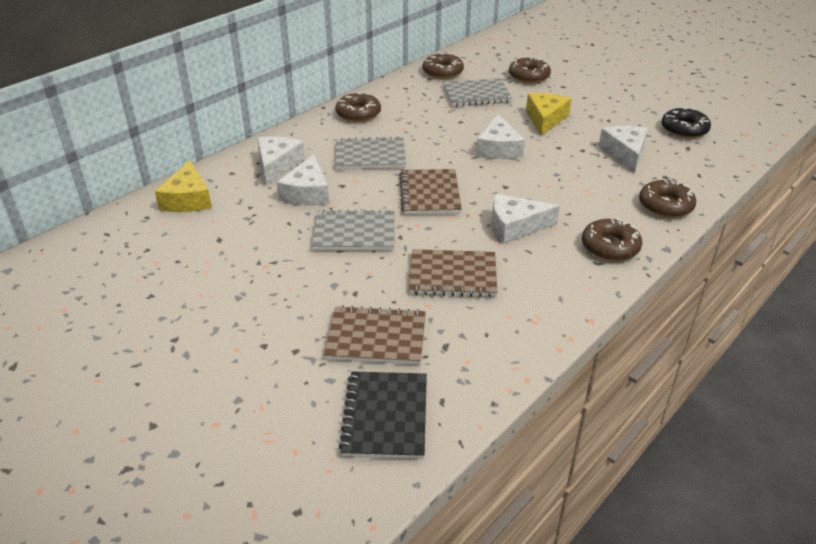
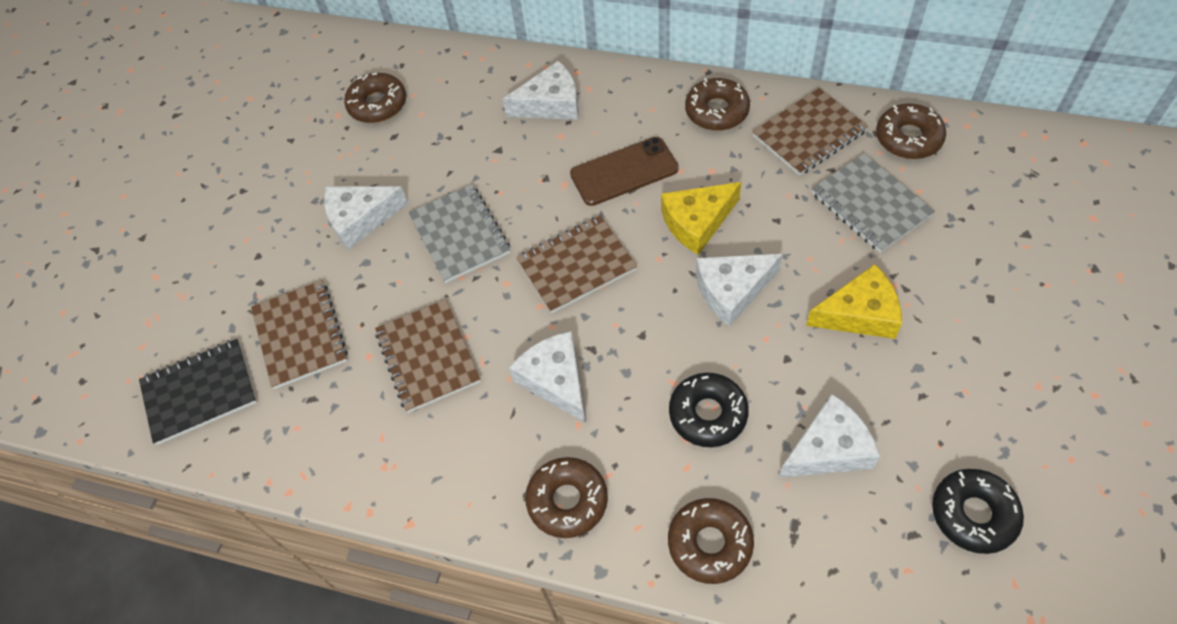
camera: 70 degrees right, 20 degrees up
(188, 199) = (446, 74): yellow cheese -> yellow cheese (697, 222)
(307, 193) = (512, 157): white cheese -> white cheese (360, 219)
(370, 156) = (624, 171): grey notebook -> brown phone
(408, 94) = (809, 134): none -> brown notebook
(529, 76) = (986, 242): brown donut -> brown donut (377, 104)
(579, 181) = (708, 414): none -> black donut

